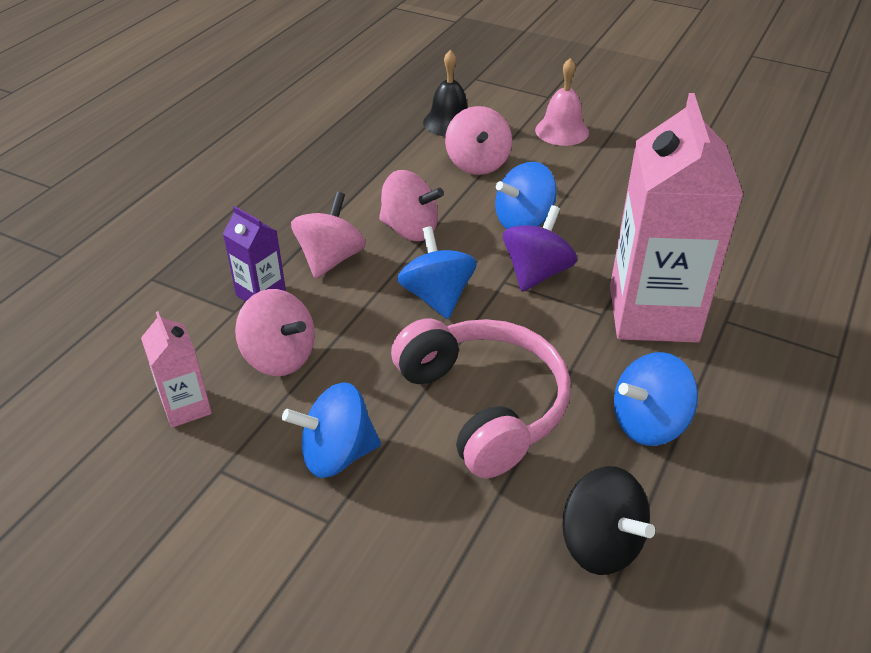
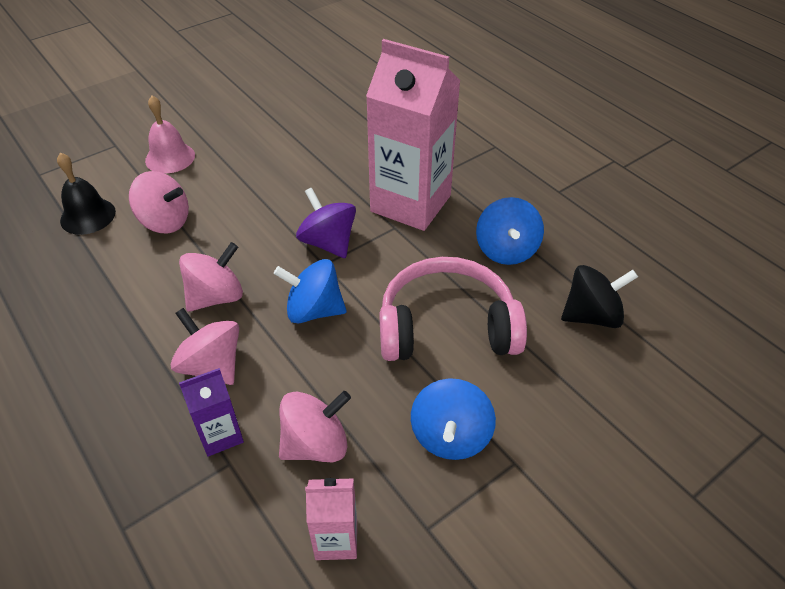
camera: 65 degrees left, 5 degrees up
(523, 221) = (263, 225): blue spinning top -> none

